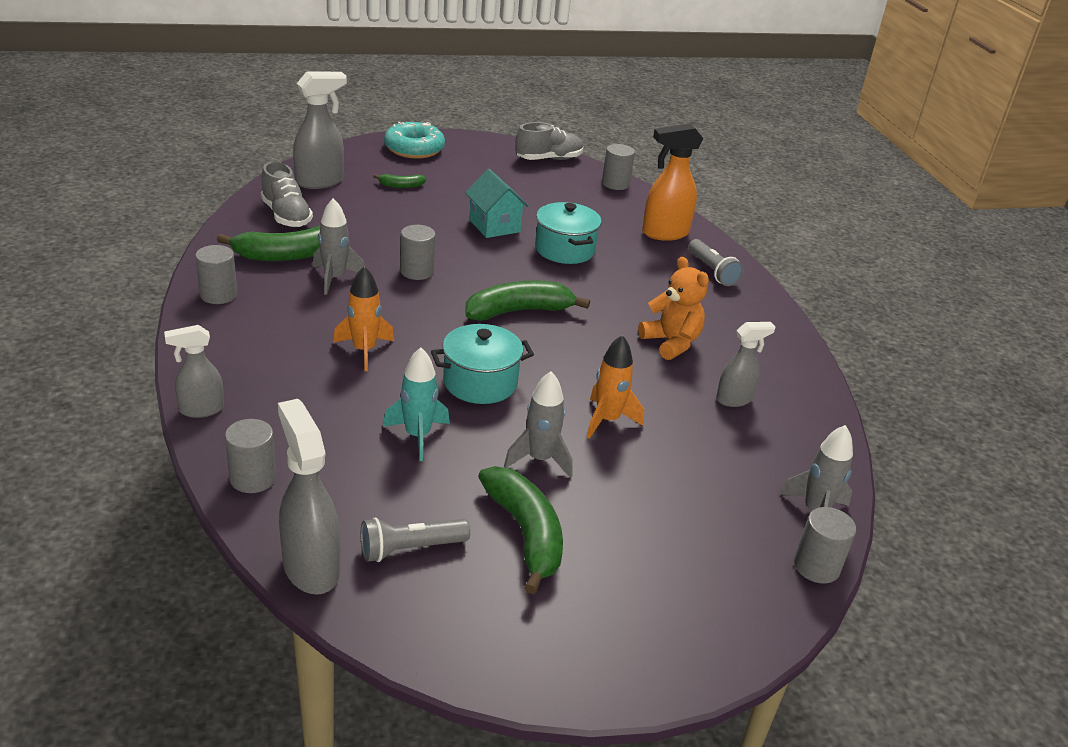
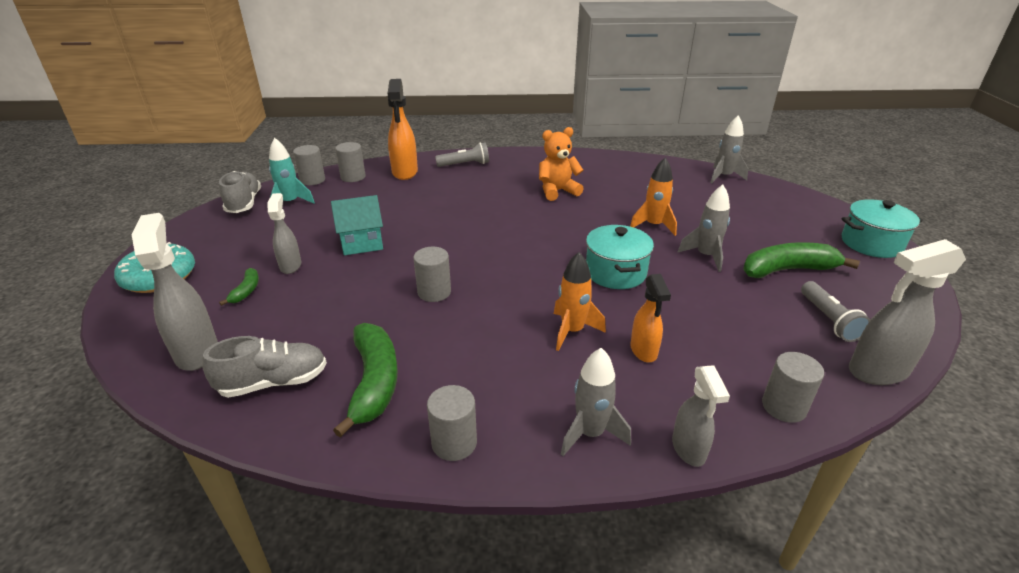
camera: 75 degrees left, 0 degrees up
(335, 278) = (435, 346): grey rocket -> grey rocket (590, 433)
(336, 394) = (643, 351): none -> orange spray bottle
(417, 436) = (694, 308): turquoise rocket -> turquoise rocket (290, 203)
(519, 311) = (511, 245): green banana -> none
(564, 249) = (416, 214): turquoise pot -> turquoise pot (871, 243)
(734, 399) = (621, 181): grey spray bottle -> grey spray bottle (290, 265)
(816, 566) = (769, 184): grey cylinder -> grey cylinder (353, 177)

